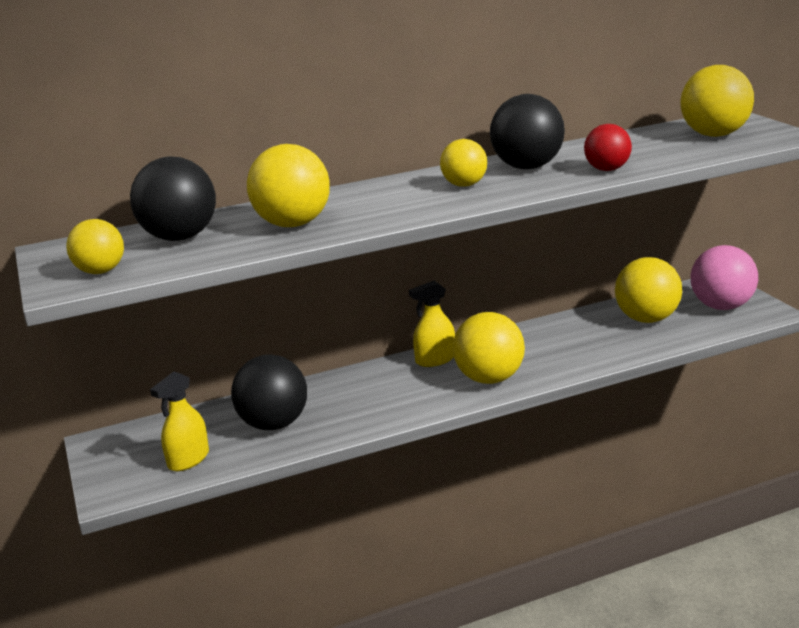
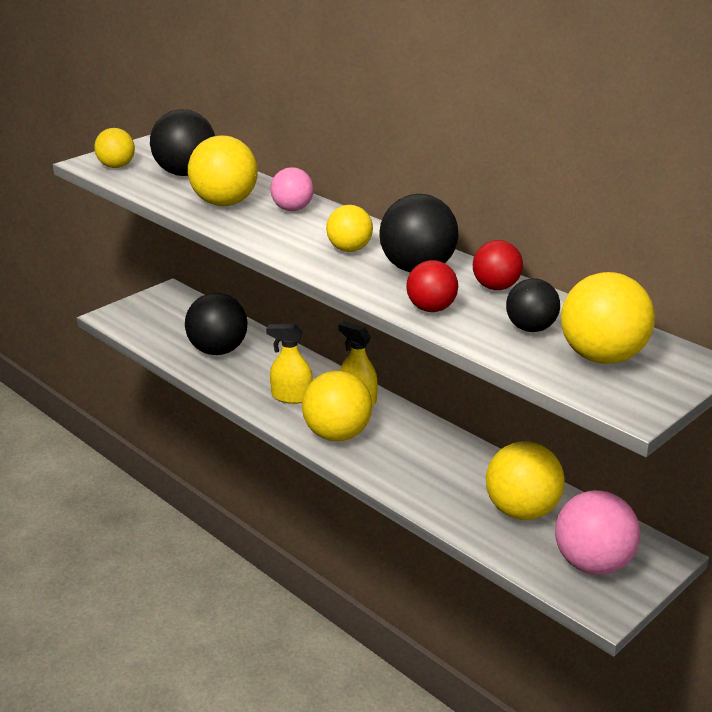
camera: 65 degrees right, 5 degrees up
(188, 459) = (158, 331): yellow spray bottle -> yellow spray bottle (291, 397)
(345, 198) = (292, 209): none -> pink ball
(581, 149) = (496, 287): none -> red ball
(659, 147) = (531, 328): none -> black ball

